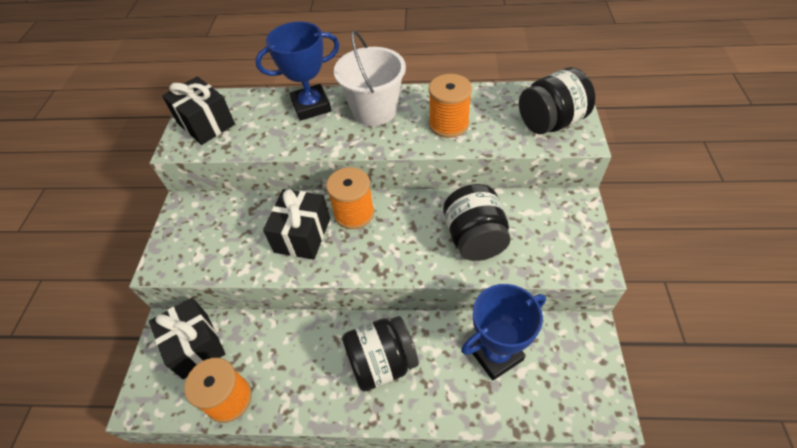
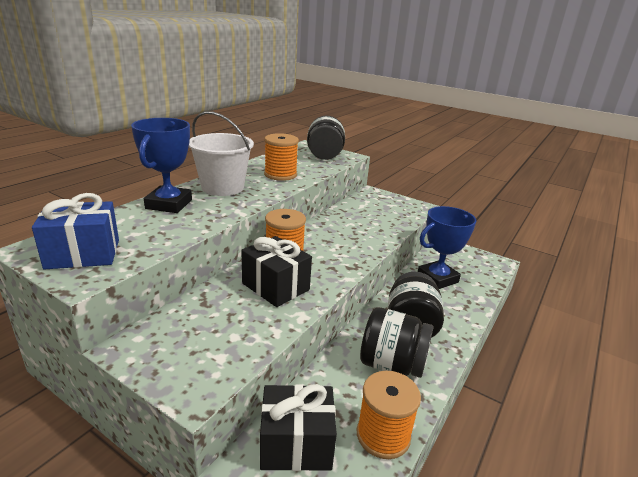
camera: 65 degrees left, 25 degrees down
(206, 124) = (83, 254): black gift -> blue gift
(474, 238) = (363, 226): black jar -> black jar (392, 364)
(496, 354) = (437, 278): blue trophy -> blue trophy turned 60 degrees clockwise

